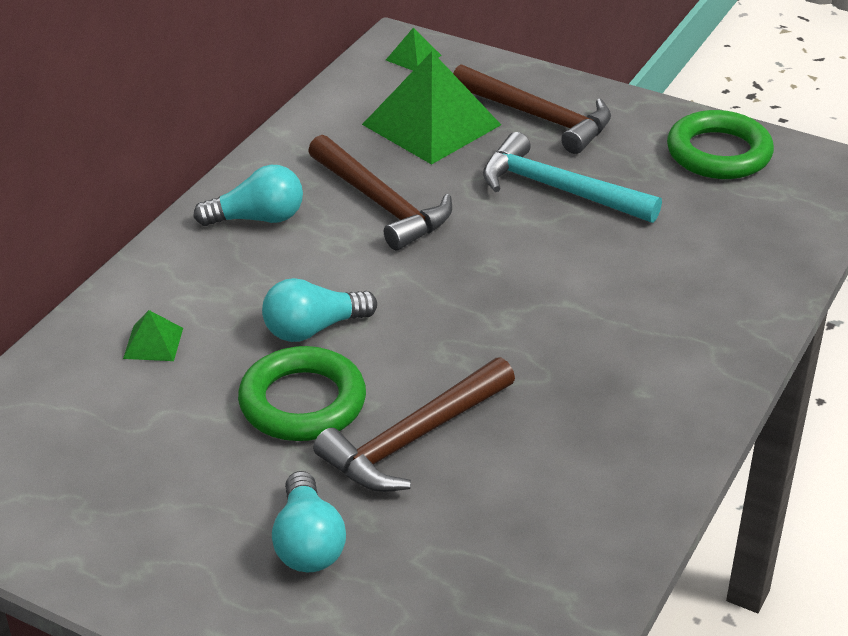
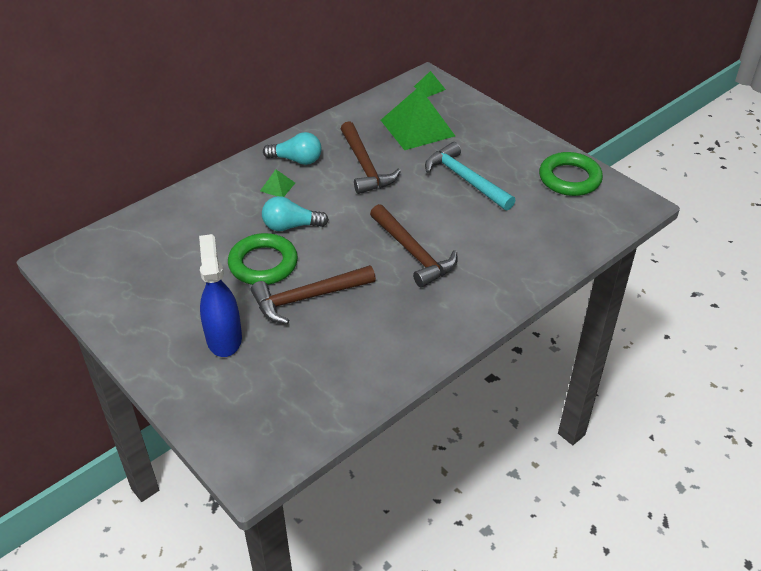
camera: 20 degrees right, 5 degrees up
(153, 343) = (208, 214): green pyramid -> green pyramid (277, 187)
(308, 543) = (224, 338): turquoise light bulb -> blue spray bottle
(538, 117) = (478, 136): brown hammer -> brown hammer (413, 253)

